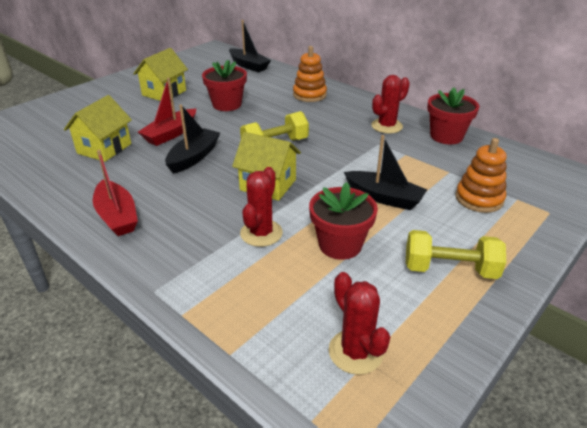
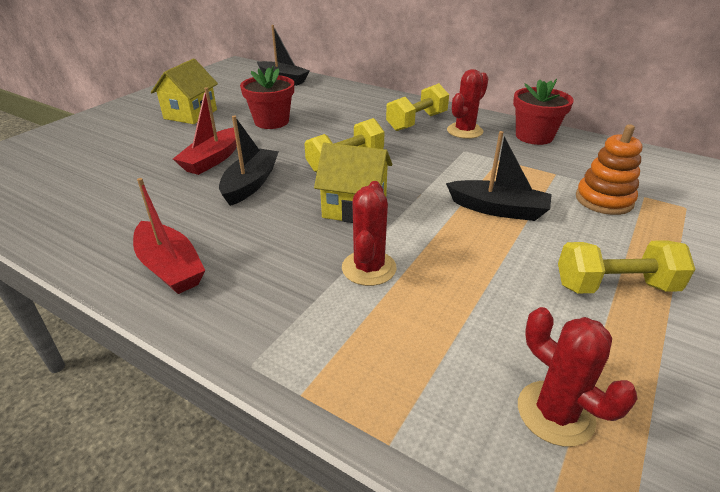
camera: 10 degrees left, 0 degrees up
(104, 148) = (131, 184): yellow house -> none
(309, 95) = (364, 105): orange stacking toy -> none
(340, 245) = (472, 271): red flower pot -> none
(348, 114) = (416, 122): none -> yellow dumbbell

